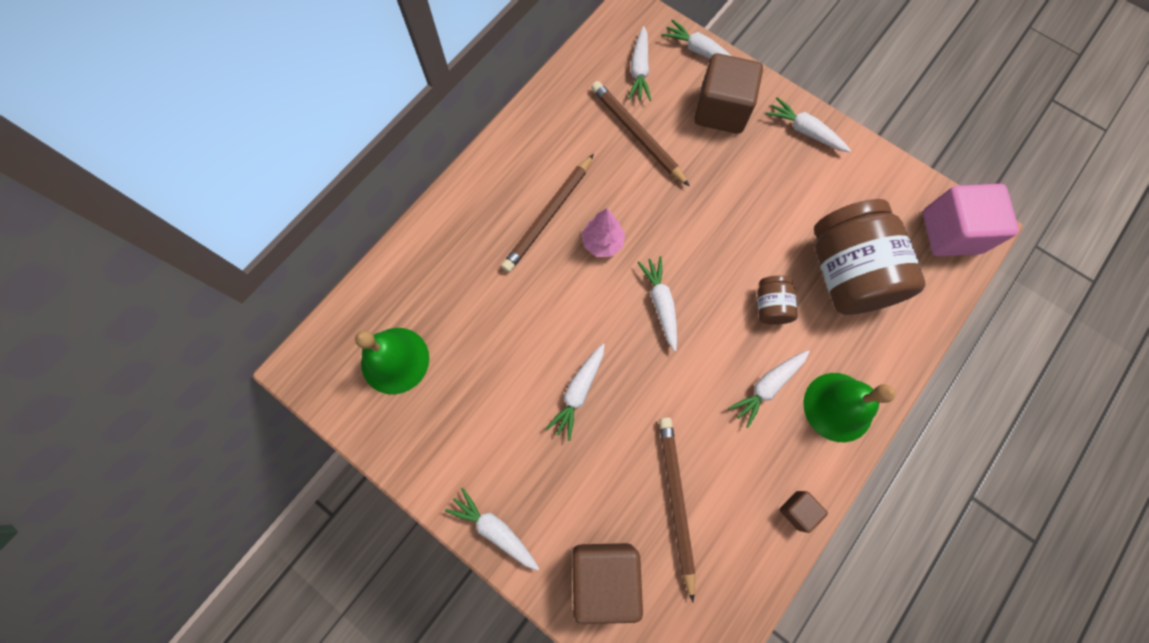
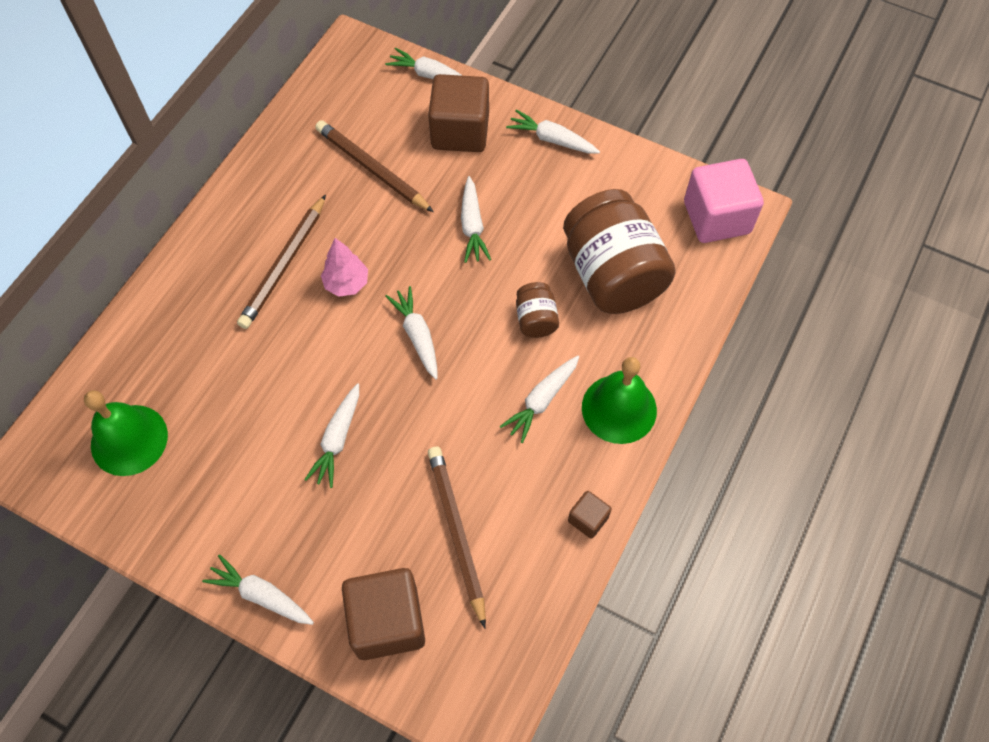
camera: 10 degrees left, 10 degrees down
(639, 70) = (367, 103): white carrot -> white carrot (472, 226)

